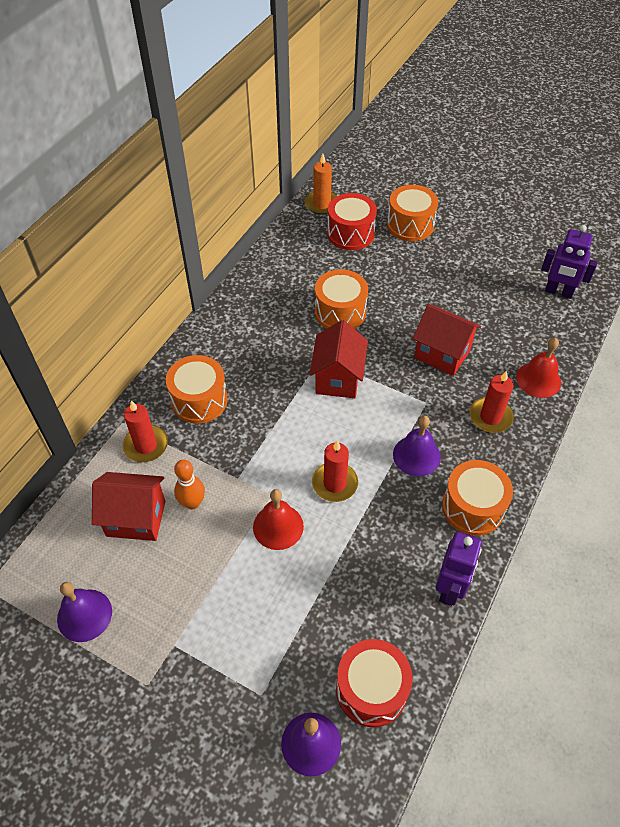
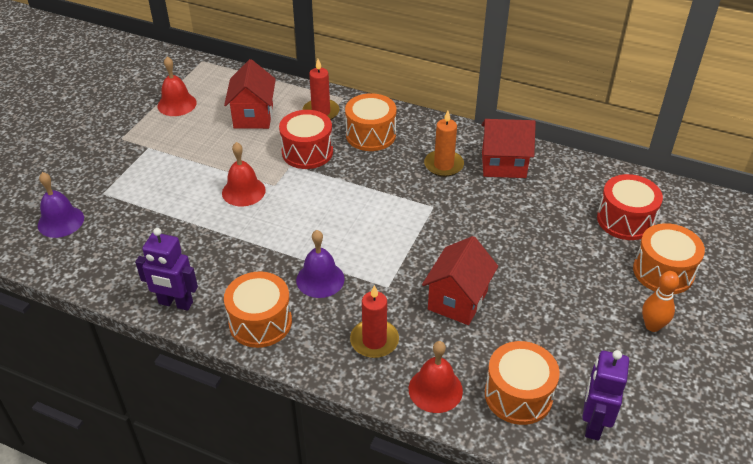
camera: 85 degrees right, 10 degrees down
(84, 615) = (177, 104): purple bell -> red bell
(192, 503) = (267, 142): orange bowling pin -> orange bowling pin (652, 326)
(322, 204) = (664, 194): orange candle -> orange candle (443, 165)
(334, 483) = (286, 223): red candle -> none
(338, 378) = (409, 219): red house -> red house (503, 165)
(340, 312) = (499, 217): orange drum -> orange drum (518, 395)
(371, 689) = (94, 253): red drum -> red drum (307, 152)

